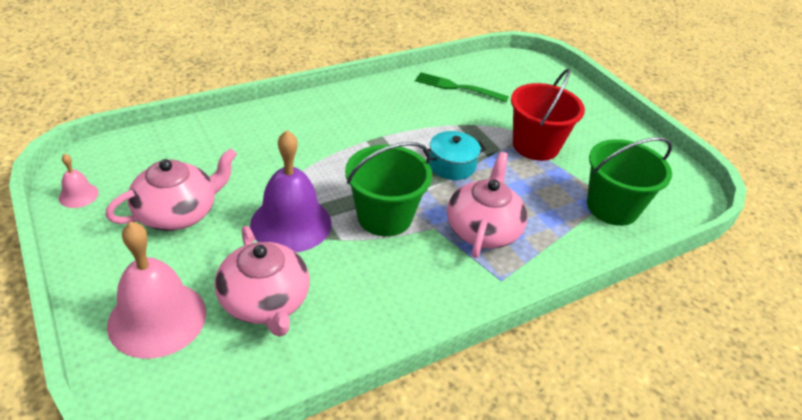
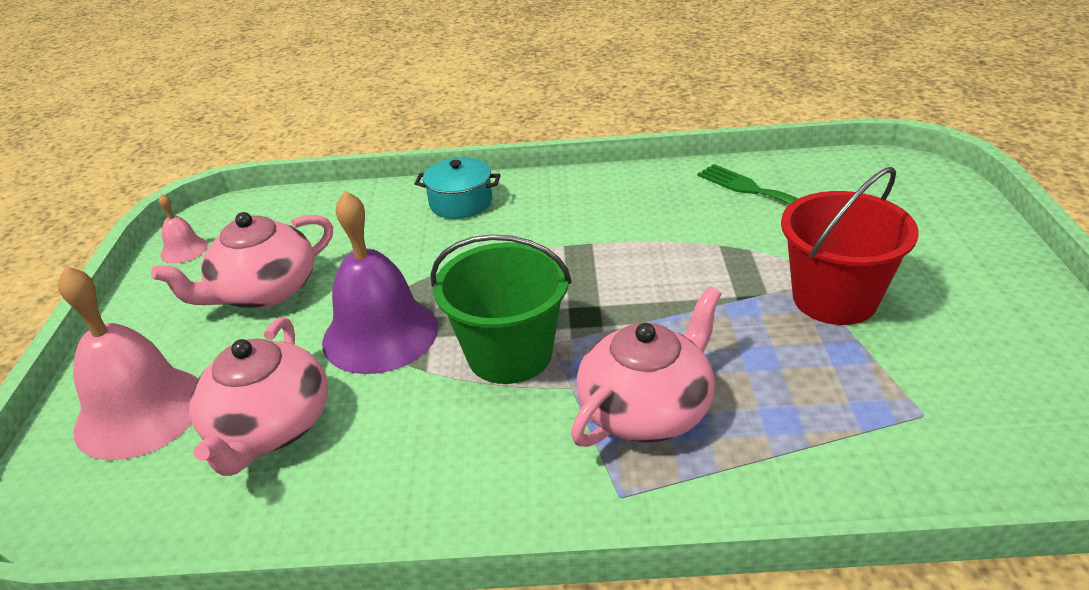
camera: 35 degrees right, 5 degrees down
(178, 212) = (264, 291): pink teapot -> pink teapot turned 150 degrees clockwise
(452, 165) = (666, 302): turquoise pot -> turquoise pot (461, 202)
(612, 207) = (917, 430): green bucket -> none

